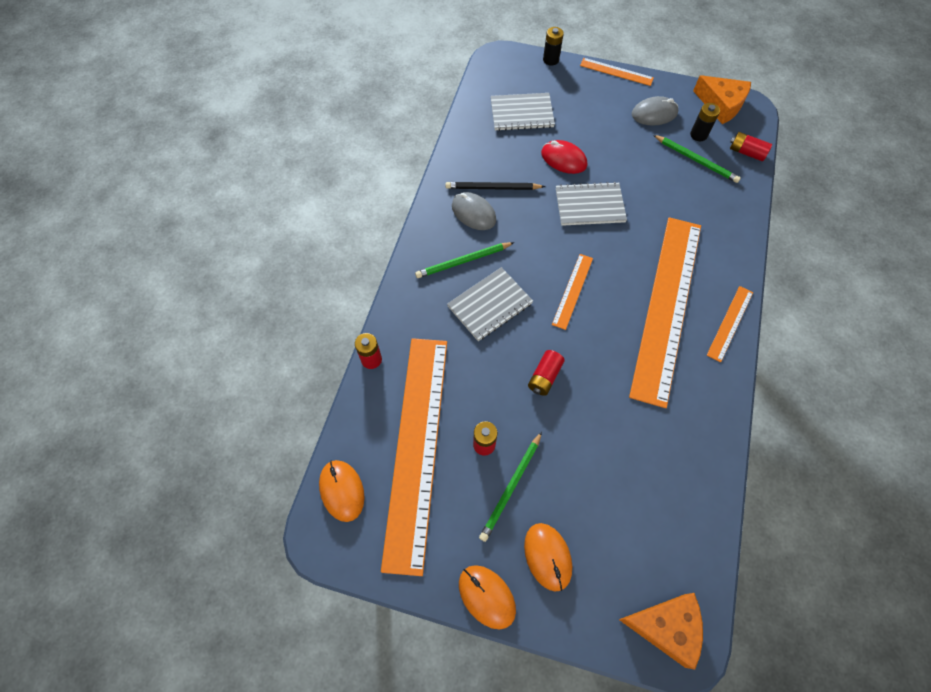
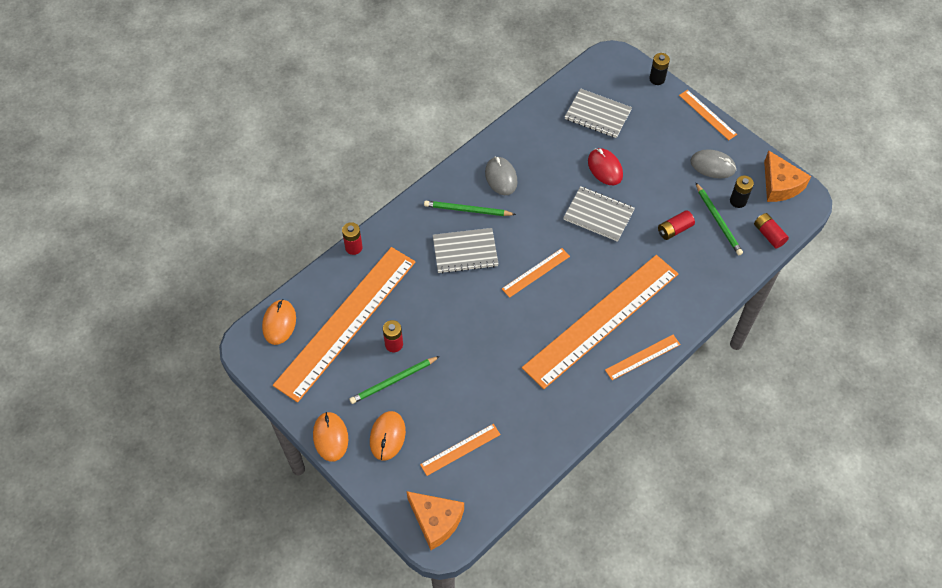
camera: 30 degrees right, 5 degrees down
(493, 188) = (530, 165): black pencil -> none
(544, 377) = (469, 322): red battery -> red battery (674, 229)
(632, 525) = (460, 449): none -> orange ruler

